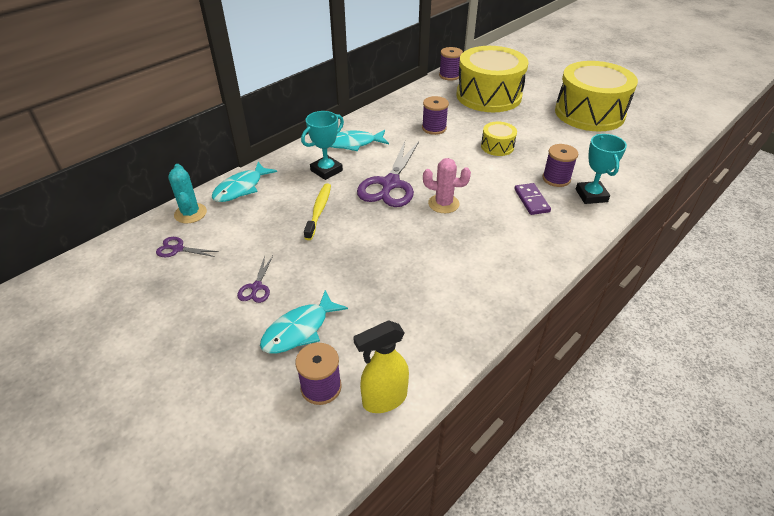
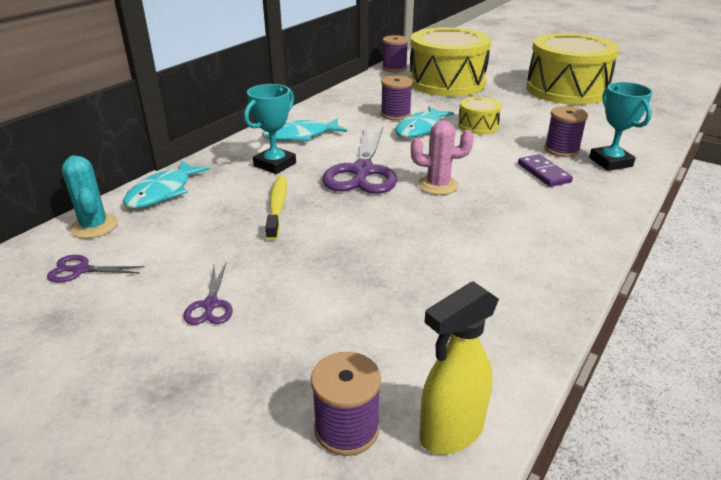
camera: 10 degrees left, 10 degrees down
(299, 330) = (290, 353): turquoise fish -> turquoise fish (420, 129)

